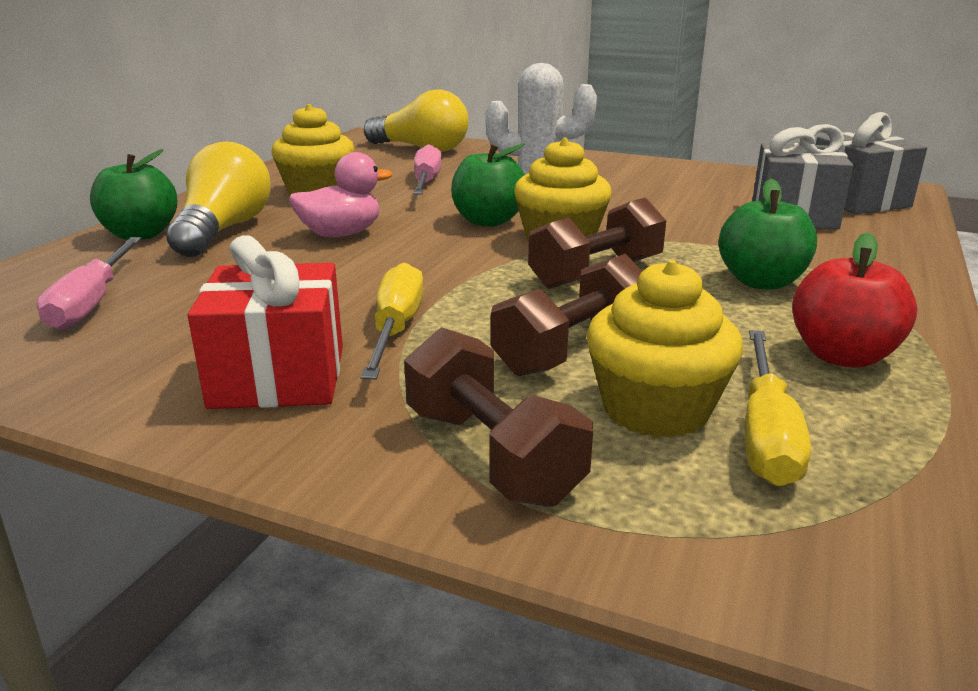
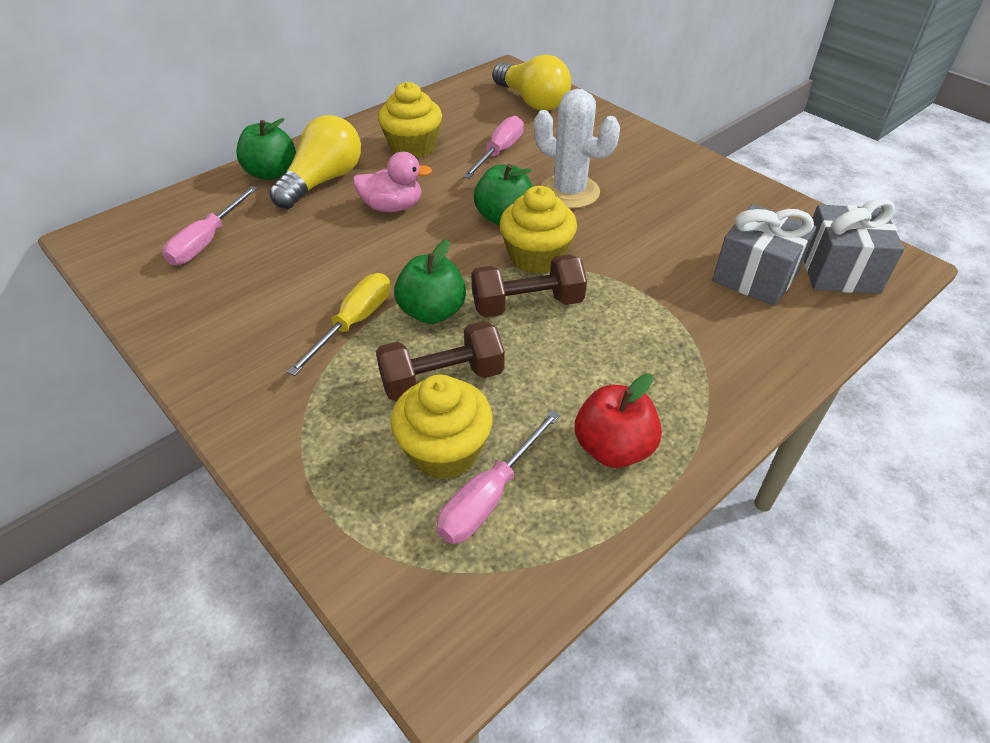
camera: 25 degrees right, 20 degrees up
(278, 377) = (261, 346): red gift -> none
(491, 455) = (324, 452): brown dumbbell -> none
(761, 282) = (639, 351): green apple -> green apple (432, 312)
(765, 434) = (489, 497): yellow screwdriver -> pink screwdriver

